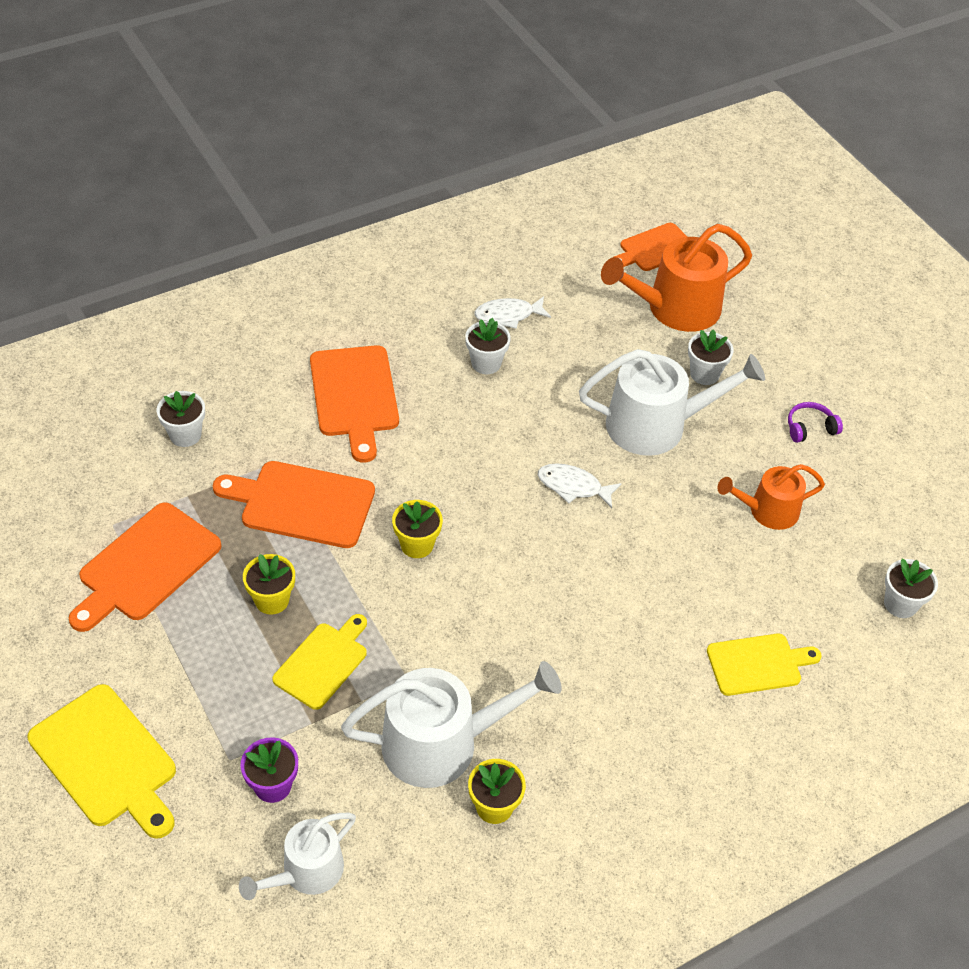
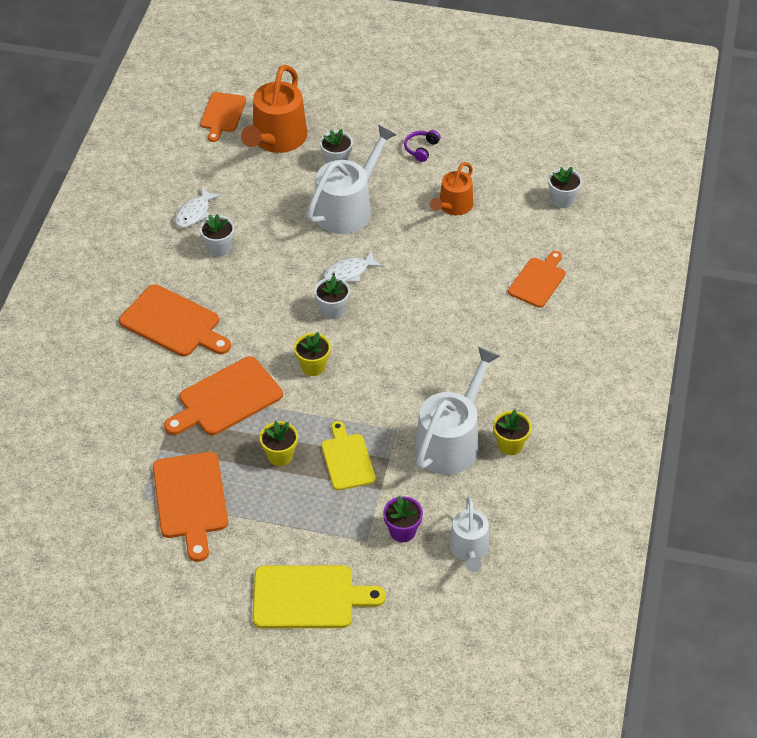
camera: 45 degrees left, 0 degrees up
(185, 435) = (110, 421): white flower pot -> white flower pot (332, 310)
(758, 664) = (538, 280): yellow cutting board -> orange cutting board

